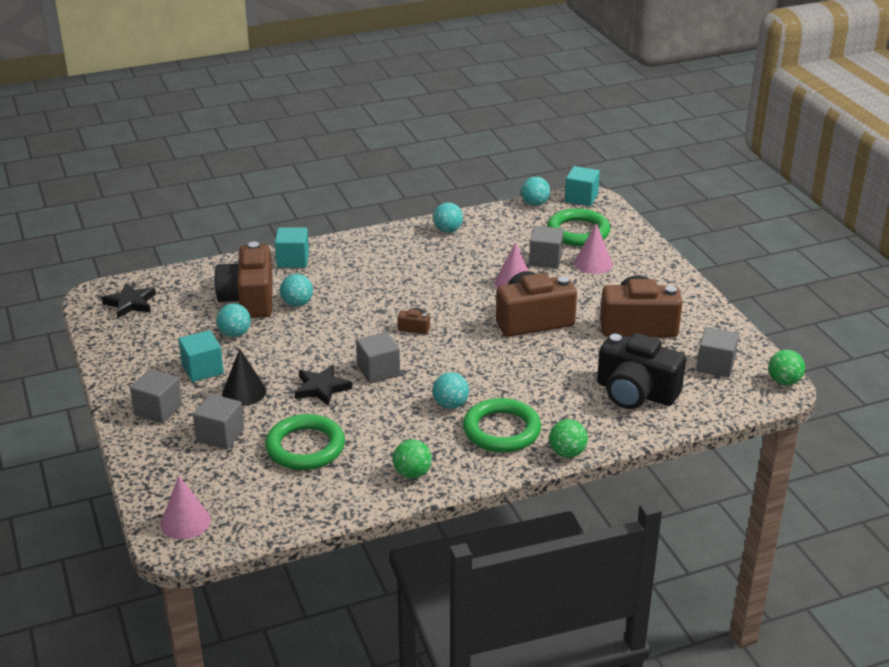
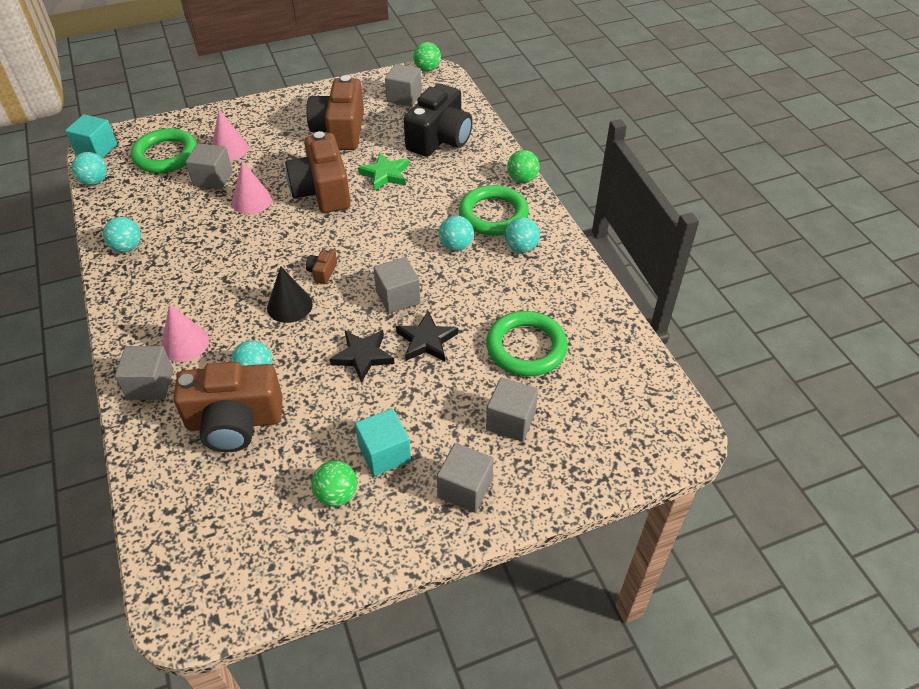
camera: 90 degrees left, 15 degrees up
(130, 303) = (215, 562): black star -> black star (363, 356)
(185, 522) = (653, 434): pink cone -> pink cone (185, 343)
(235, 334) = (312, 429): turquoise ball -> turquoise ball (521, 248)
(244, 392) = (431, 407): black cone -> black cone (289, 306)
(293, 260) = (150, 384): turquoise cube -> grey cube
(412, 474) = (558, 270): green ball -> green ball (336, 495)
(564, 357) = (385, 174): none -> green star

